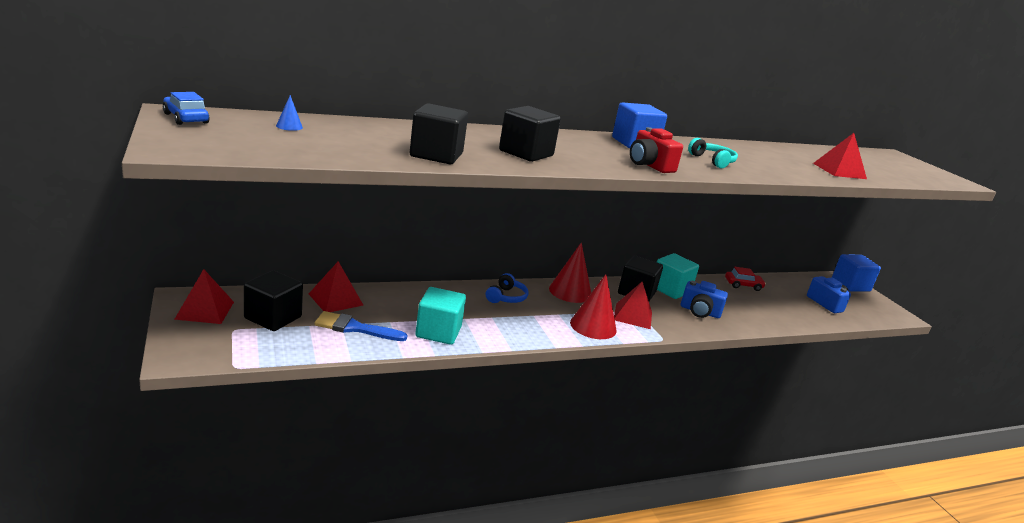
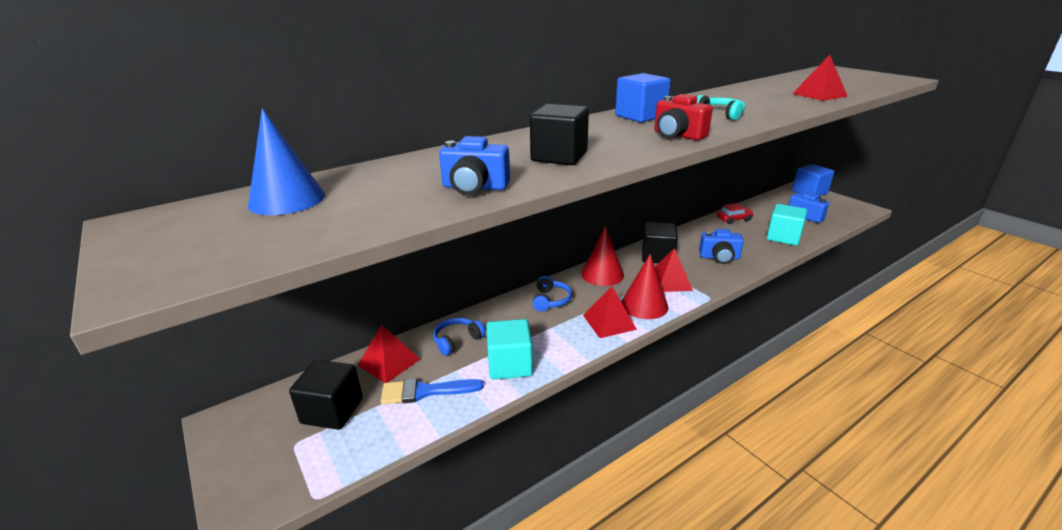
camera: 10 degrees left, 5 degrees up
(186, 118) = (149, 227): blue car -> none
(204, 310) = (251, 429): red pyramid -> red pyramid (609, 322)
(289, 126) = (287, 200): blue cone -> blue cone, size x2.27
(402, 302) = (457, 341): none -> blue headphones
(436, 155) = (474, 187): black cube -> blue camera
(670, 289) = (682, 243): turquoise cube -> turquoise cube (783, 237)

